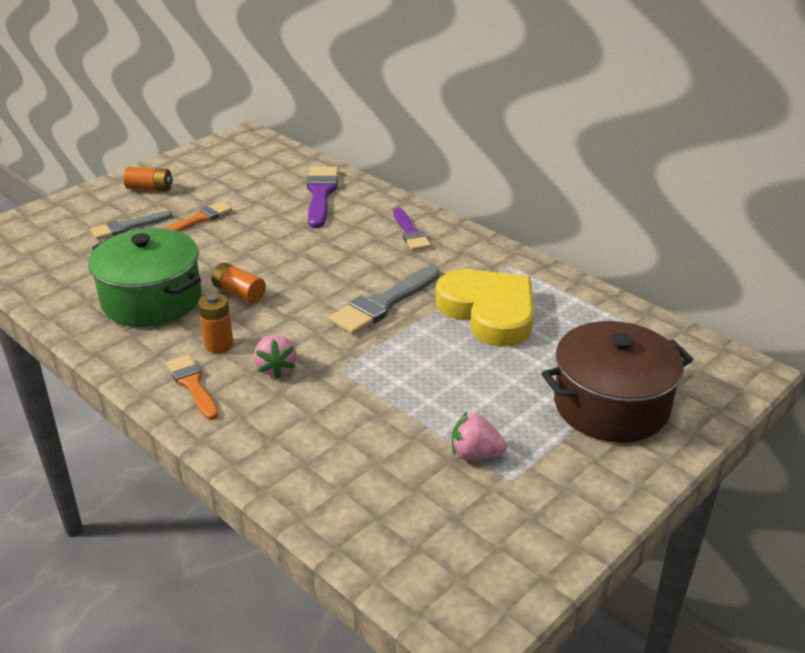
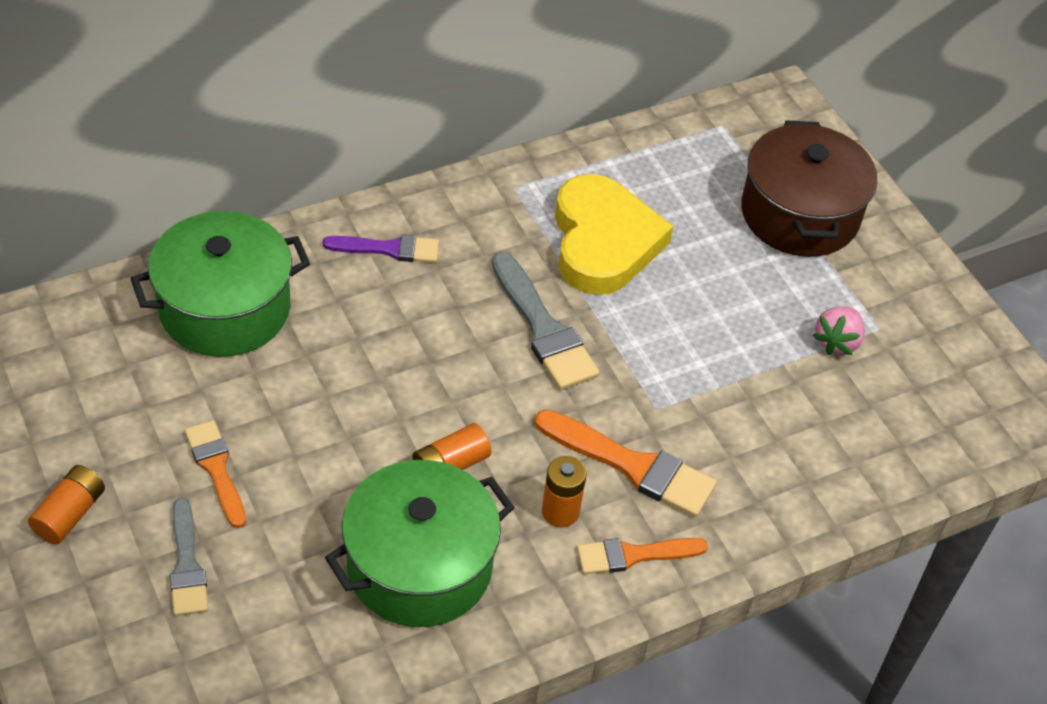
camera: 75 degrees left, 15 degrees up
(276, 368) = (632, 466): pink strawberry -> orange brush
(321, 194) = (225, 308): purple brush -> green pot
(489, 312) = (603, 242): yellow heart -> yellow heart turned 105 degrees clockwise

